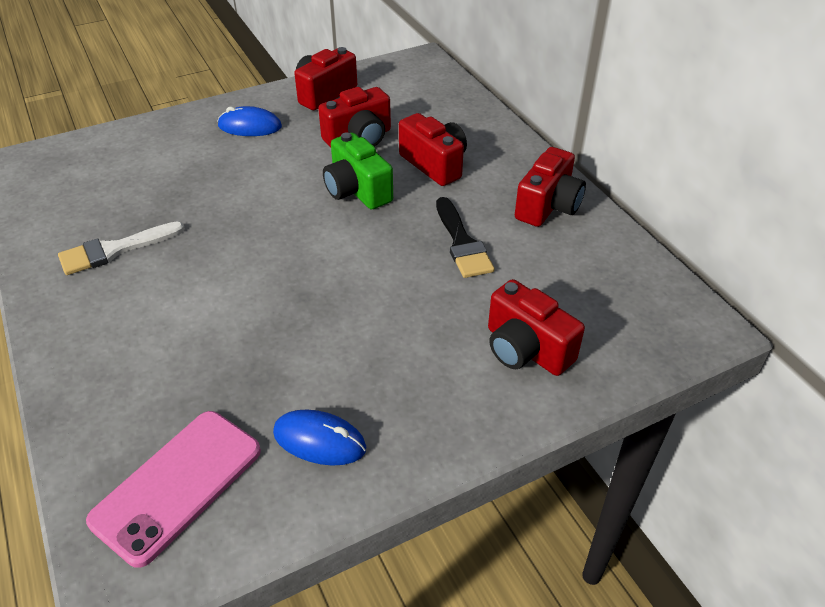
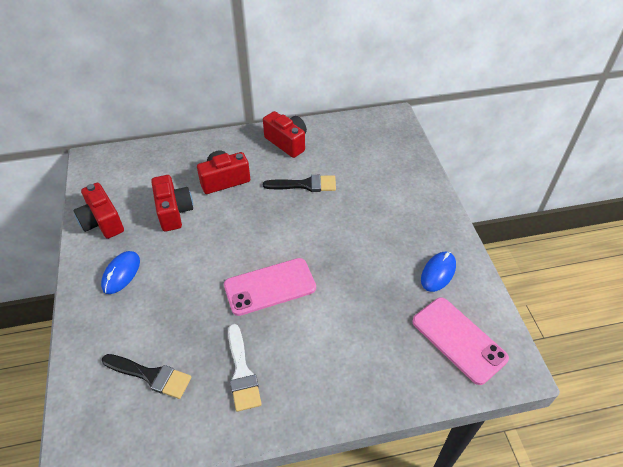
camera: 75 degrees left, 5 degrees up
(111, 183) = (151, 376): none -> black brush
(252, 246) = (270, 287): none -> pink phone
(357, 190) = (234, 223): green camera -> none
(526, 349) = (393, 180): red camera -> none

